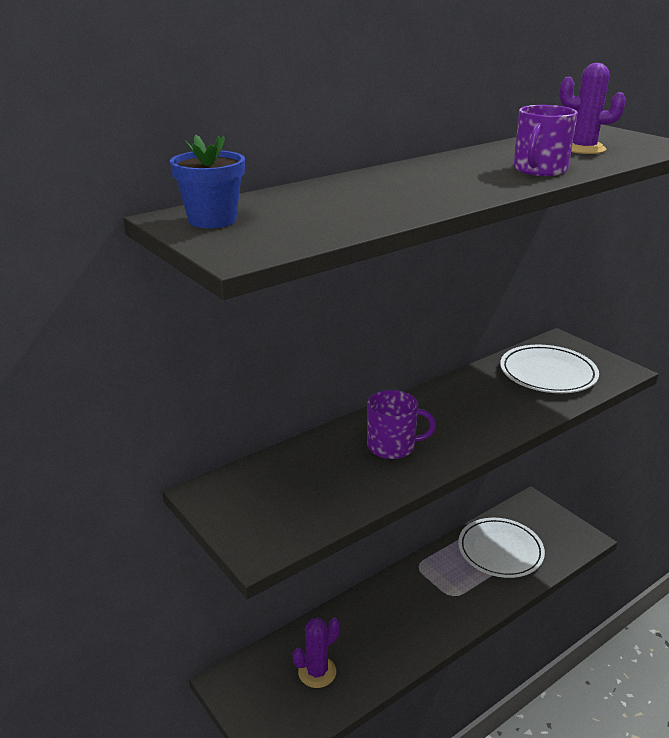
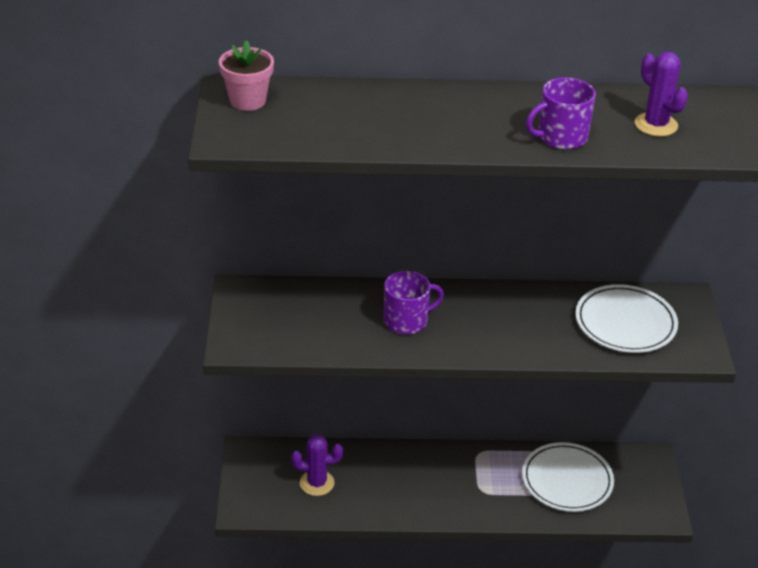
camera: 35 degrees right, 10 degrees up
(212, 220) = (247, 101): blue flower pot -> pink flower pot
(392, 446) = (407, 321): purple mug -> purple mug turned 60 degrees counterclockwise

